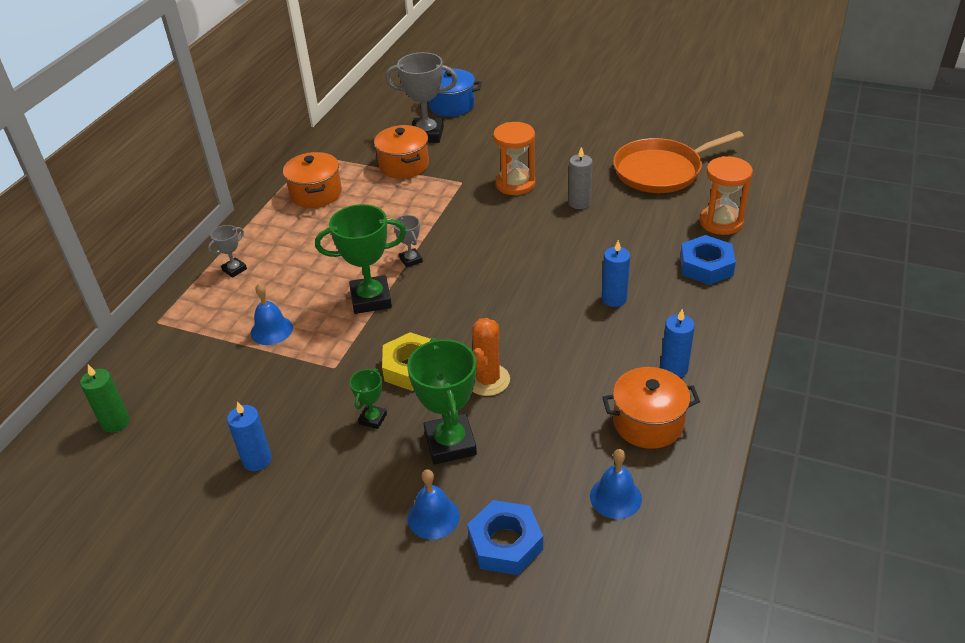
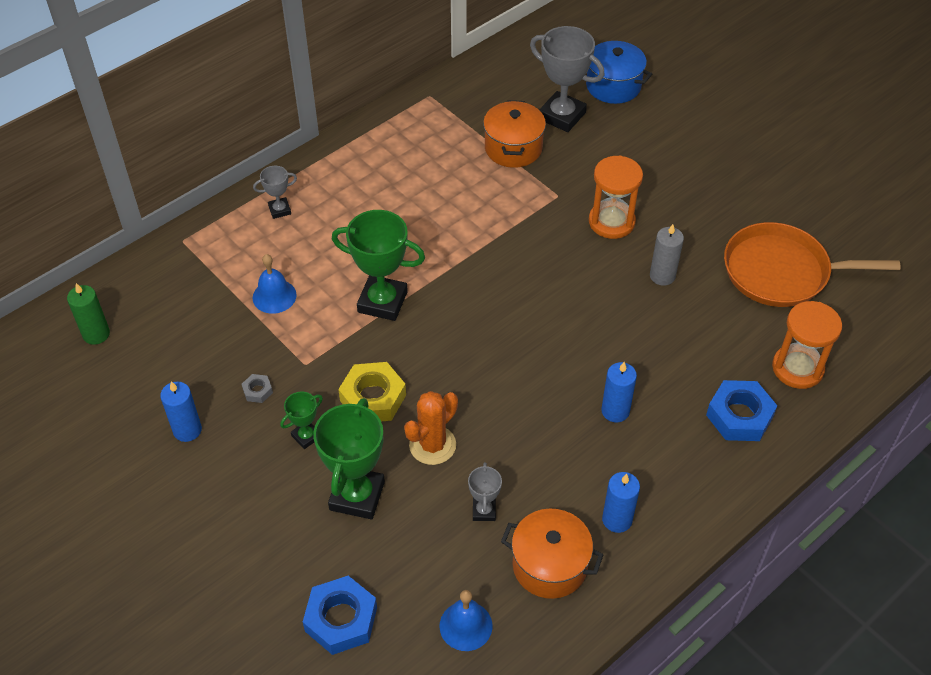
camera: 25 degrees right, 10 degrees up
(304, 403) = (257, 391): none -> grey nut
(316, 194) = (405, 148): orange pot -> none
(411, 260) = (447, 272): grey trophy -> grey trophy (484, 511)
(433, 517) = (297, 562): blue bell -> none

